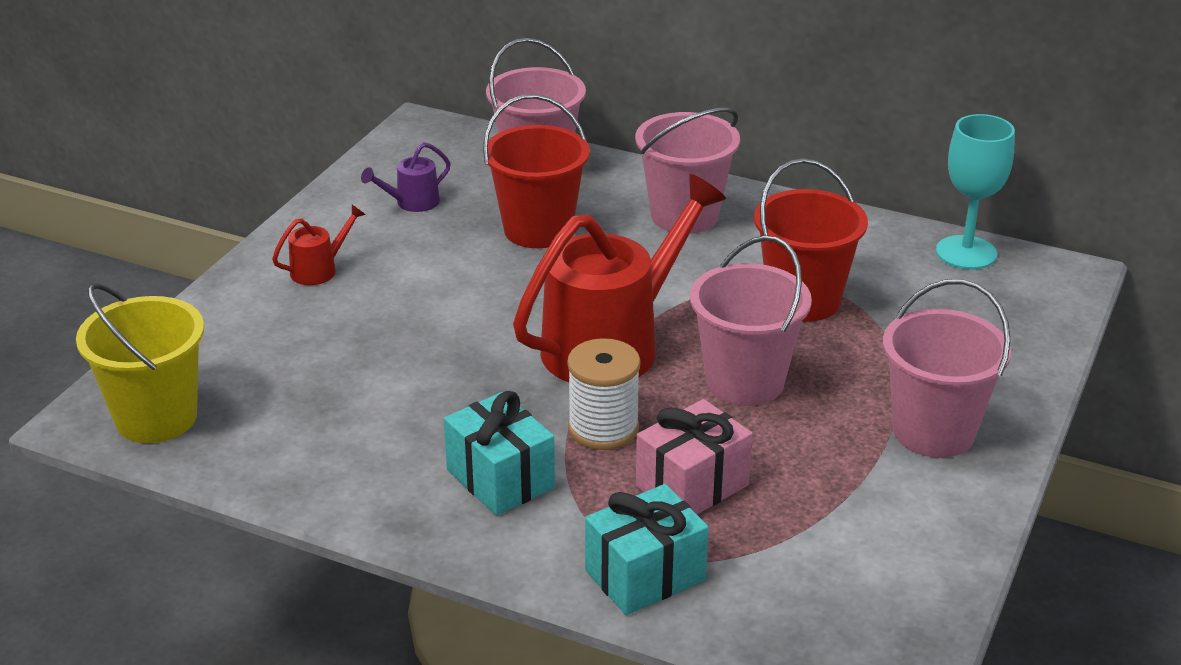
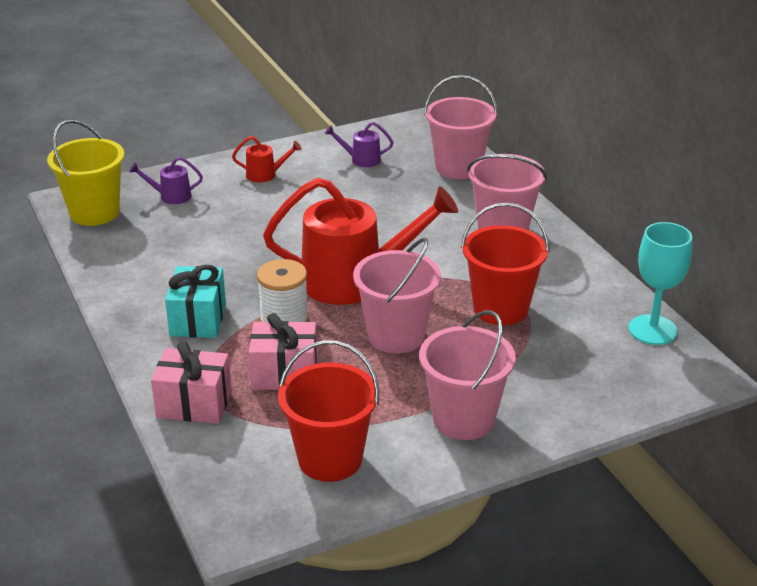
camera: 40 degrees right, 0 degrees up
(232, 350) = (170, 196): none -> purple watering can
(538, 230) = (407, 202): red bucket -> red bucket (330, 459)
(645, 575) = (194, 404): turquoise gift -> pink gift

